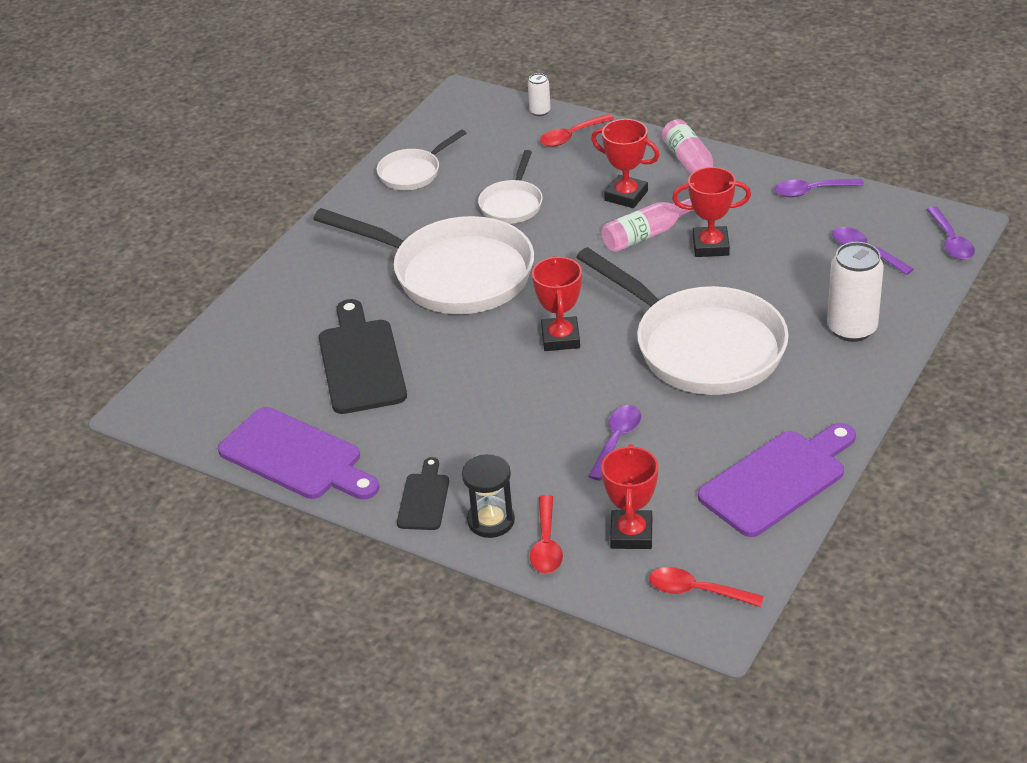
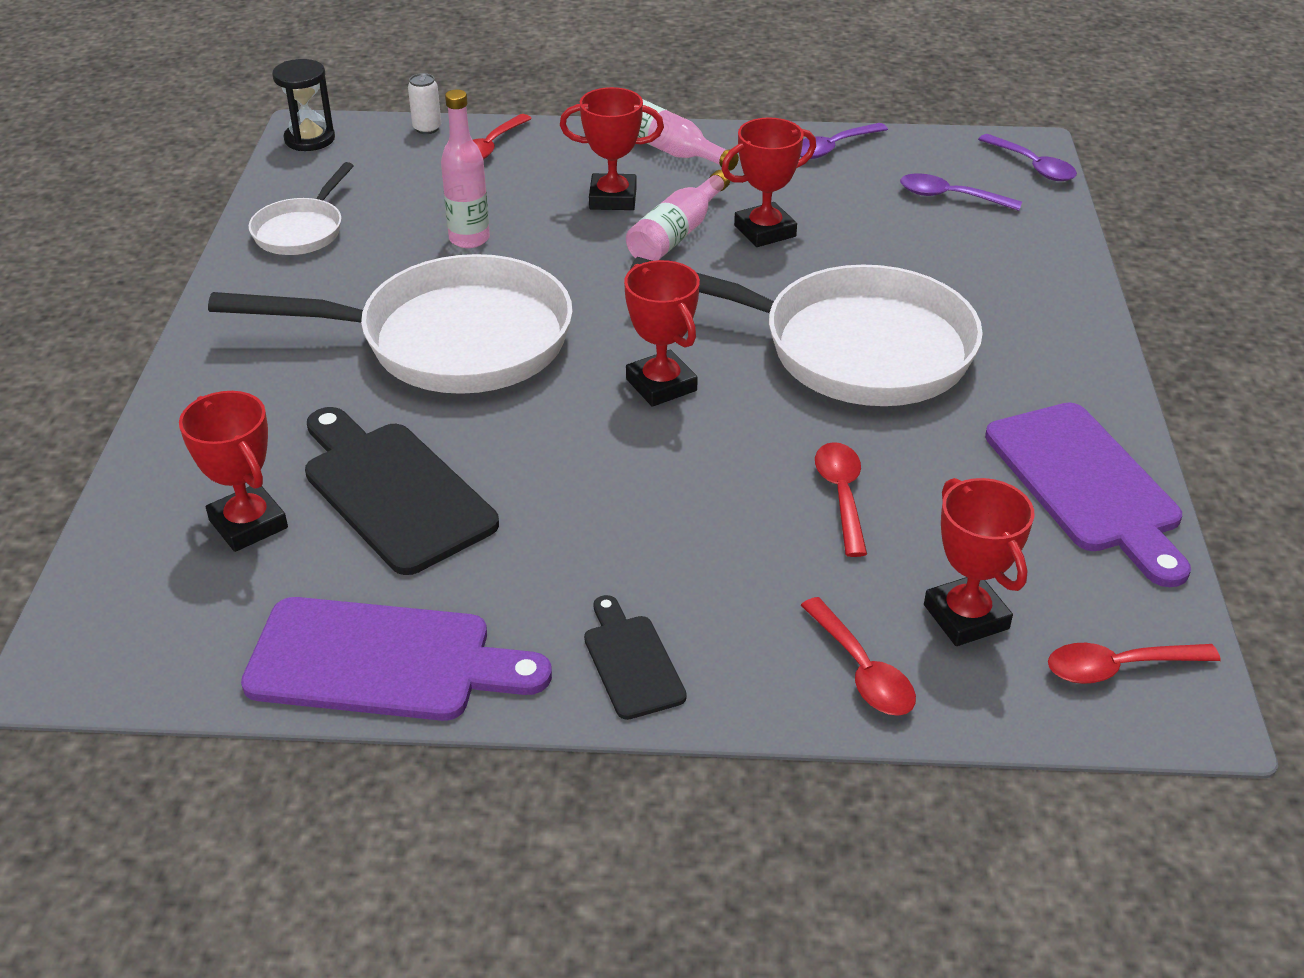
camera: 30 degrees left, 0 degrees up
(273, 359) = (248, 524): none -> red trophy
(491, 521) = (756, 662): black hourglass -> black hourglass (310, 139)
(512, 204) = (469, 239): white pan -> pink bottle
(616, 440) = (842, 495): purple spoon -> red spoon
(778, 480) = (1087, 485): purple cutting board -> purple cutting board turned 135 degrees clockwise
(852, 329) = (1011, 283): white can -> none

